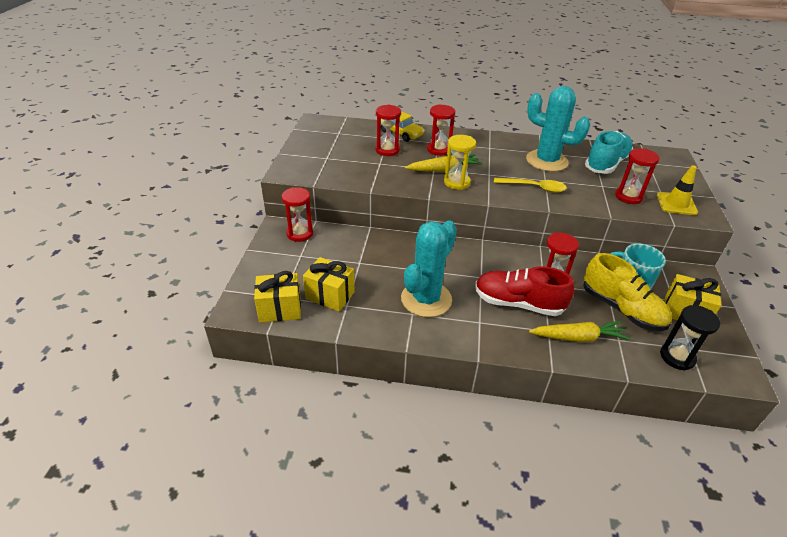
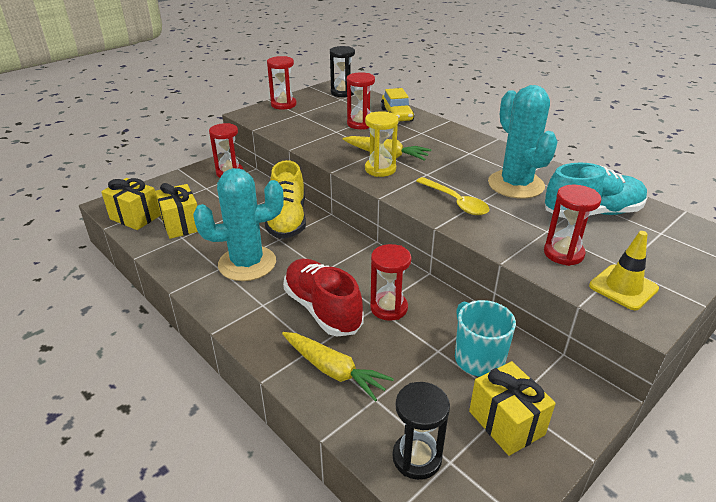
camera: 40 degrees right, 5 degrees down
(331, 126) = (343, 93): none -> black hourglass
(438, 149) = (410, 138): red hourglass -> red hourglass (283, 104)
(621, 309) = (427, 374): yellow shoe -> yellow shoe (287, 220)

